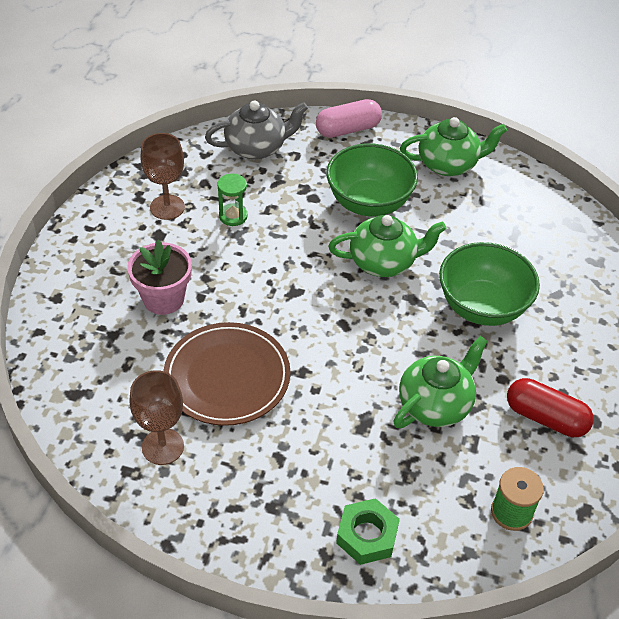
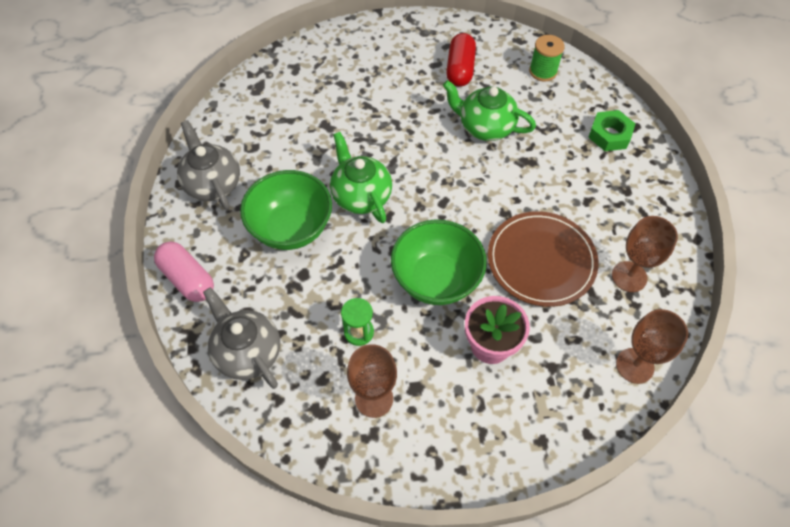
camera: 110 degrees left, 10 degrees up
(70, 399) = (635, 365): none -> brown goblet
(448, 164) = (212, 183): green teapot -> grey teapot
(482, 307) = (377, 122): green bowl -> green bowl (436, 279)

